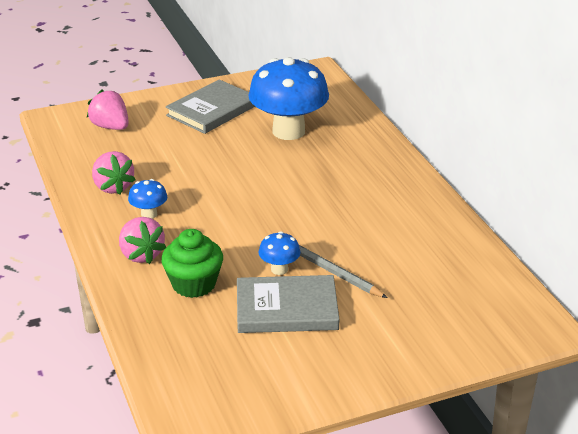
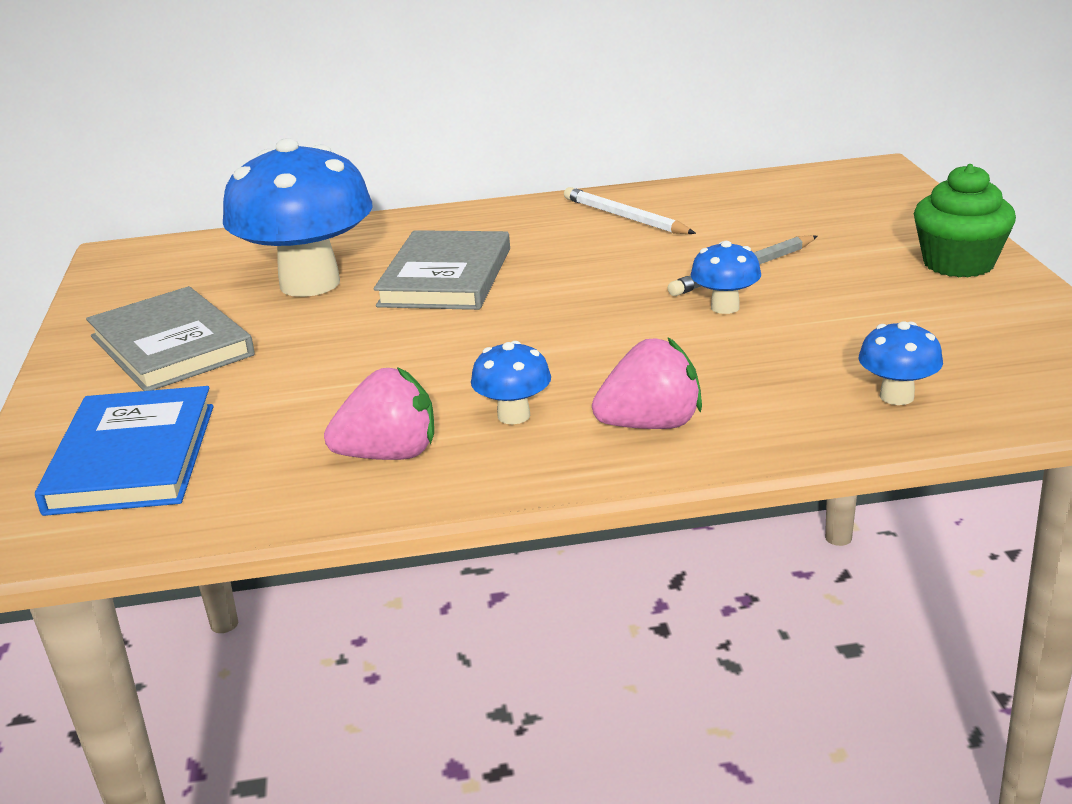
camera: 75 degrees left, 5 degrees down
(110, 127) = (132, 458): pink strawberry -> blue book
(174, 333) = (896, 396): none -> blue mushroom
(194, 284) = (754, 376): green cupcake -> green cupcake (958, 263)
(286, 309) = (830, 306): grey book -> grey book (446, 277)
(411, 221) = (624, 217): none -> white pencil

